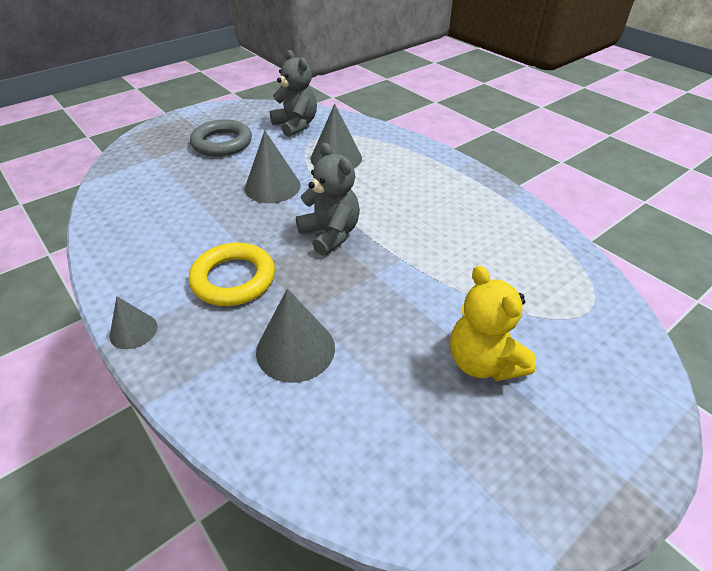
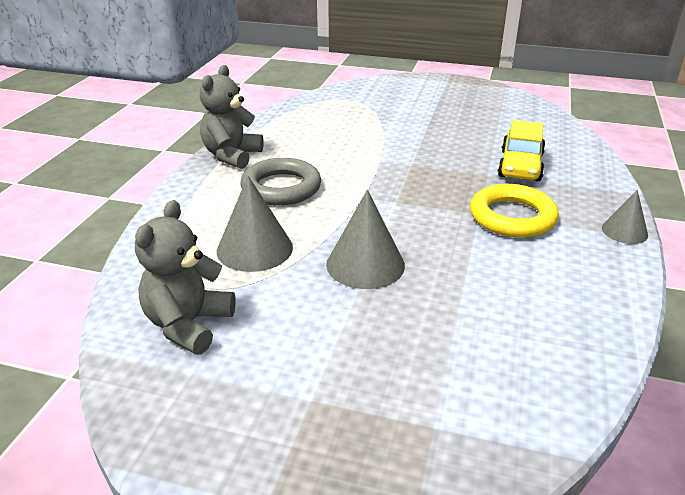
camera: 125 degrees left, 10 degrees down
(222, 143) = (313, 373): grey ring -> grey ring (281, 188)
(295, 349) = (520, 165): grey cone -> yellow car
(330, 234) = (395, 198): grey teddy bear -> grey teddy bear (232, 156)
(483, 362) = (433, 115): yellow teddy bear -> none

